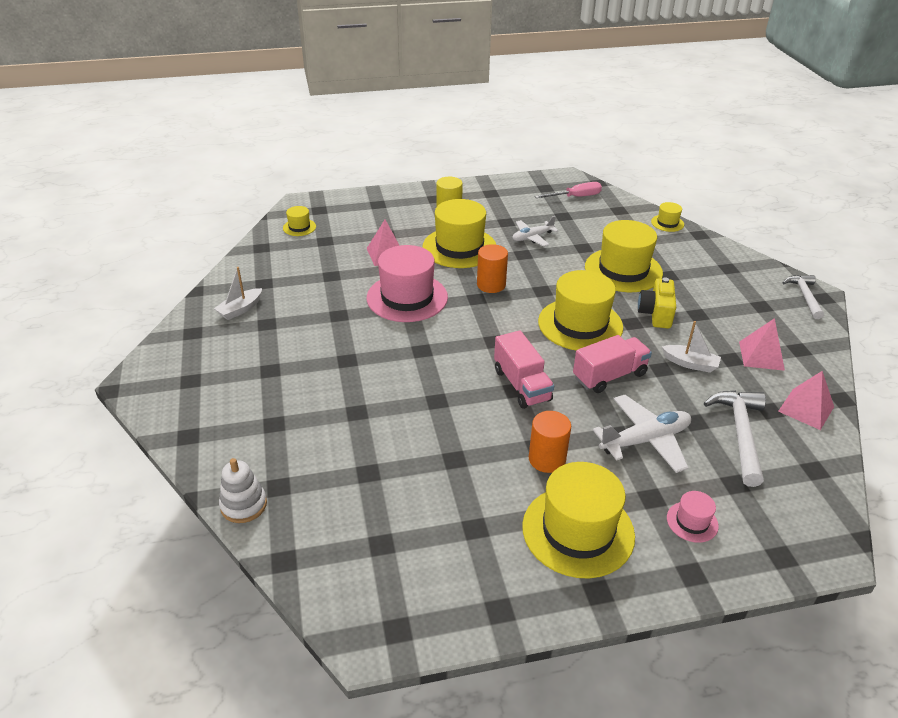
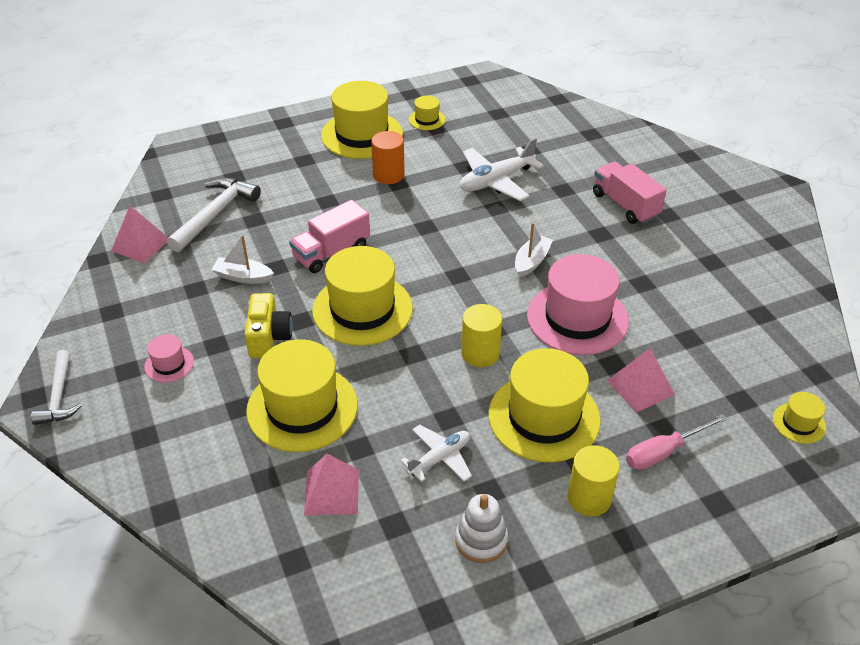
camera: 170 degrees right, 5 degrees up
(240, 309) = (755, 275): white boat -> white boat (531, 261)
(243, 505) = (607, 121): white stacking toy -> white stacking toy (481, 540)
(491, 285) = (480, 353): orange cylinder -> yellow cylinder
(522, 385) = (419, 232): pink truck -> pink truck (625, 205)
(575, 197) = (375, 590): pink screwdriver -> pink screwdriver (663, 452)
(645, 440) = (303, 198): white plane -> white plane (496, 181)
(667, 223) = (213, 535): yellow hat -> yellow hat (427, 119)
(692, 522) = (276, 149): pink hat -> pink hat (169, 364)
(740, 434) = (215, 214): white hammer -> white hammer turned 150 degrees counterclockwise
(761, 355) = (160, 297): pink pyramid -> pink pyramid (332, 492)

